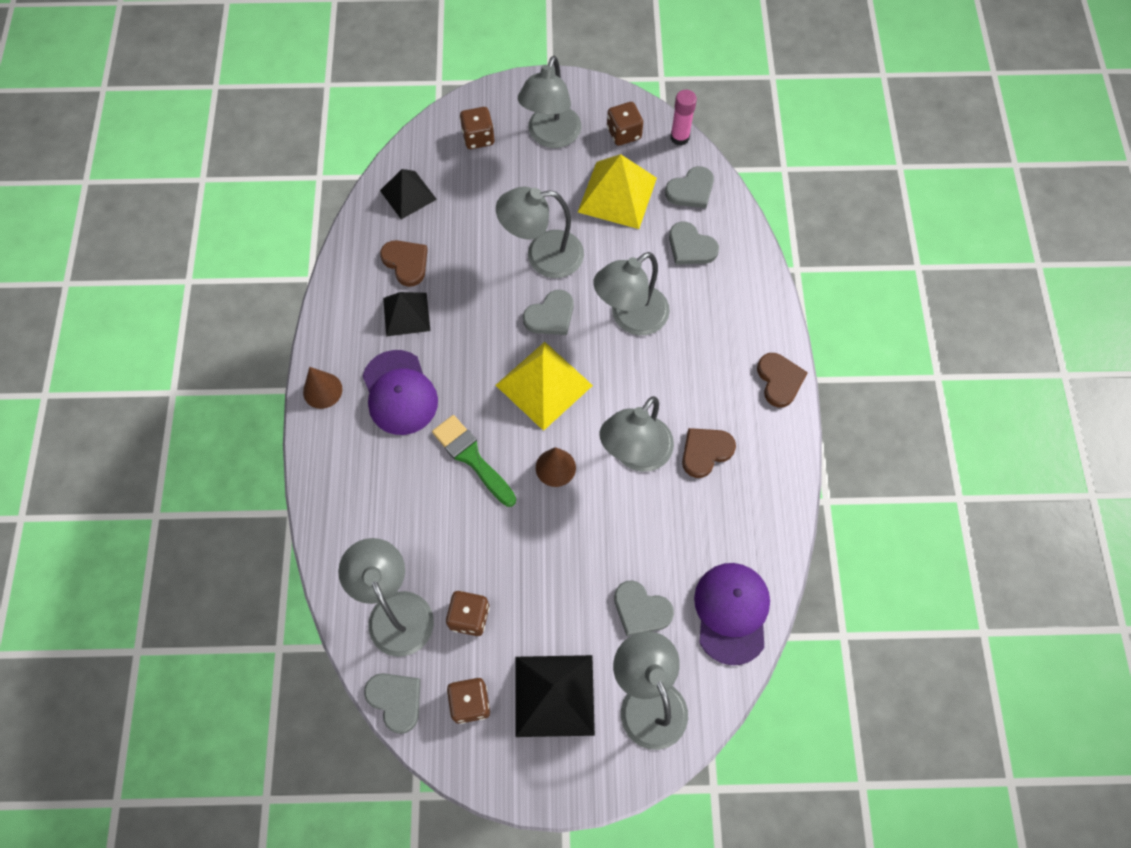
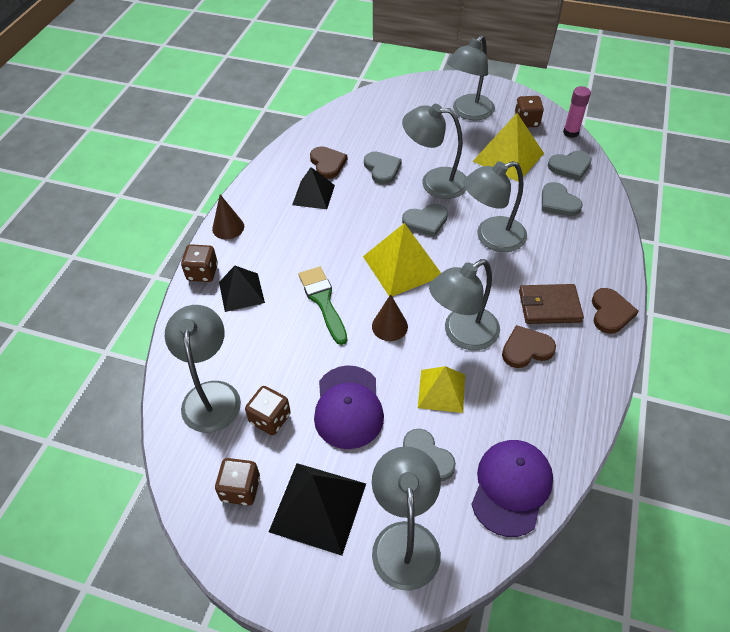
camera: 20 degrees right, 15 degrees down
(395, 700) = (178, 466): grey heart -> grey heart (382, 169)
(399, 393) = (285, 243): purple cap -> purple cap (348, 407)
(408, 194) = (347, 125): black pyramid -> black pyramid (241, 292)
(478, 137) = (413, 103): brown dice -> brown dice (202, 272)
(634, 528) = (441, 390): none -> yellow pyramid
(715, 391) = (549, 306): none -> brown wallet

